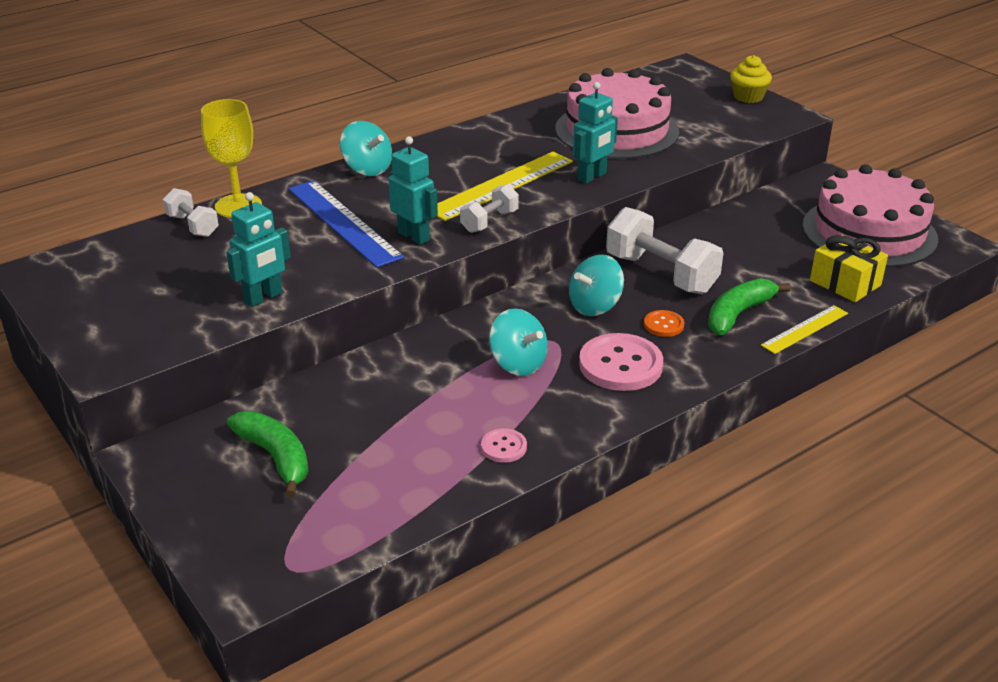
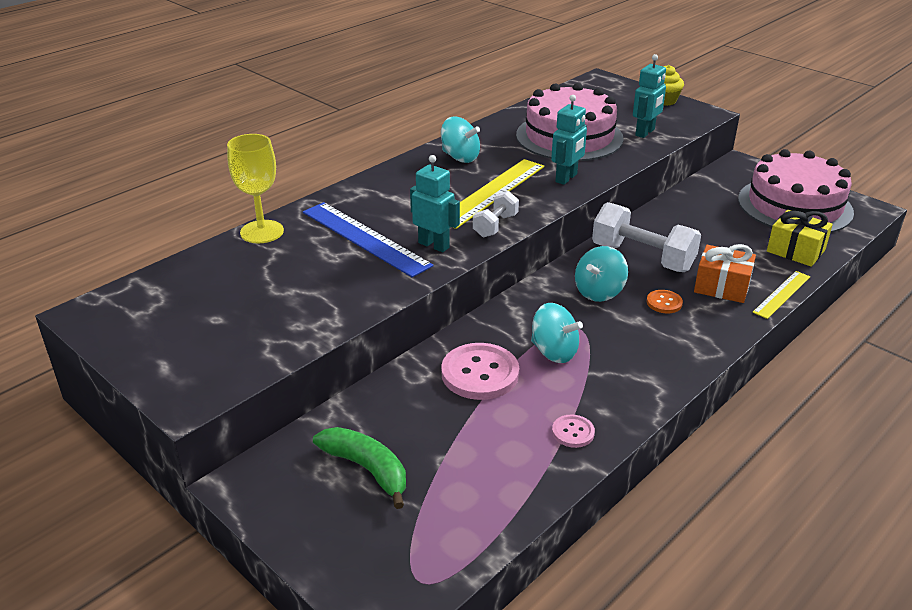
camera: 10 degrees left, 0 degrees up
(192, 226) = (225, 254): white dumbbell -> none
(264, 297) = (318, 316): turquoise robot -> turquoise robot (645, 132)
(367, 169) = (367, 188): turquoise spinning top -> turquoise spinning top (460, 157)
(620, 365) = (643, 343): pink button -> pink button (480, 373)
(738, 314) = (721, 287): green banana -> orange gift

